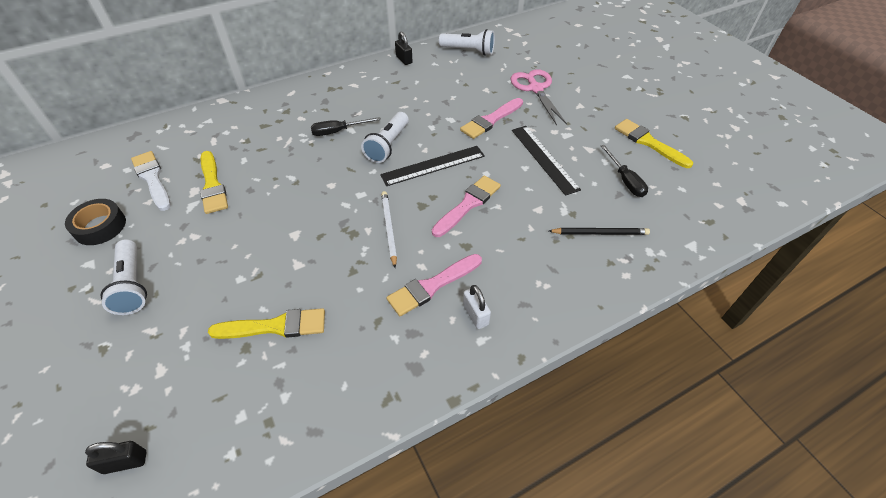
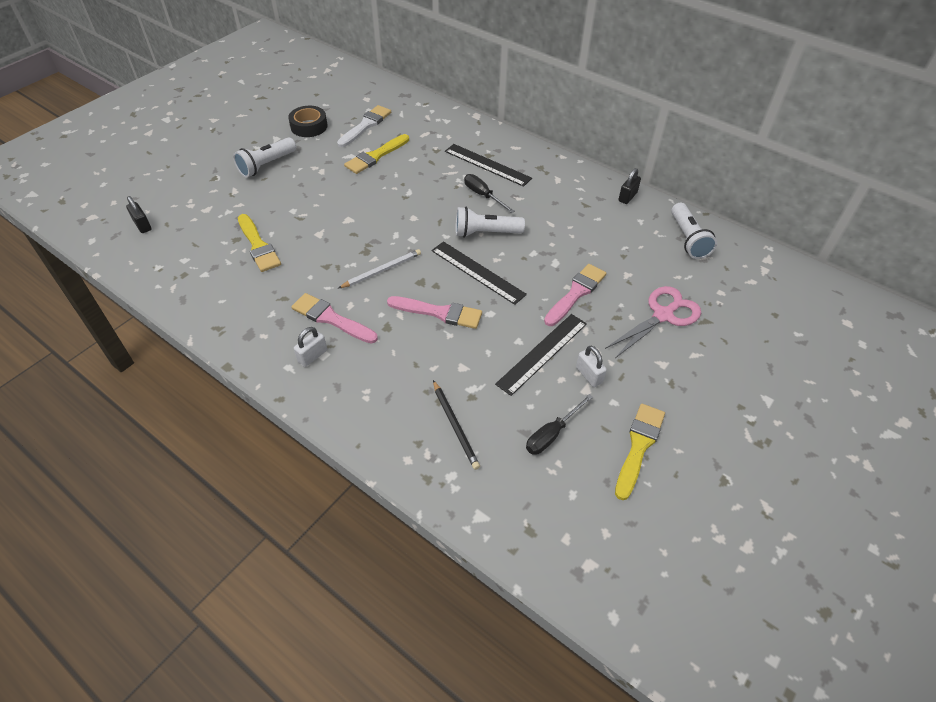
camera: 65 degrees right, 0 degrees up
(299, 116) = (487, 165): none -> black ruler
(490, 120) = (576, 293): pink brush -> pink brush turned 105 degrees clockwise
(576, 143) = (589, 375): none -> white padlock

